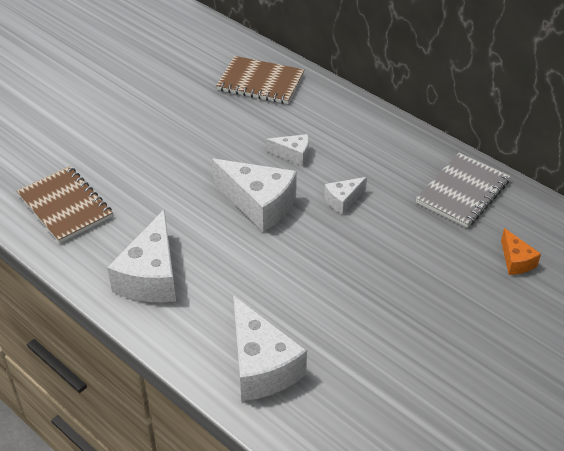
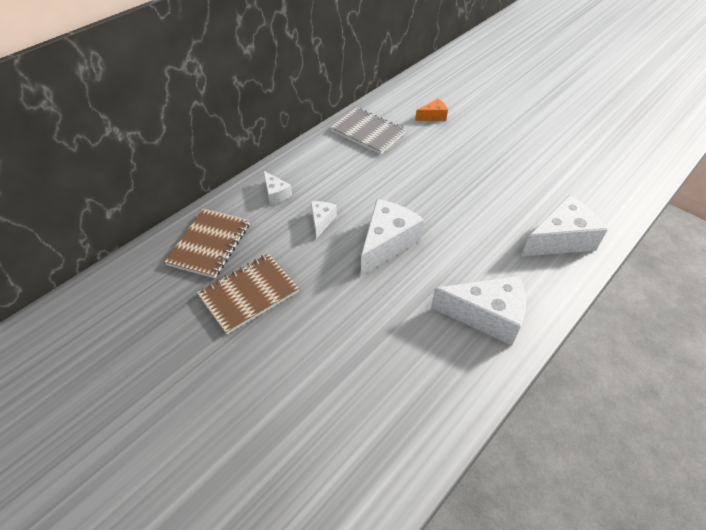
camera: 90 degrees left, 5 degrees up
(65, 206) = (399, 405): brown notebook -> brown notebook (249, 294)
(343, 200) = (379, 192): white cheese -> white cheese (276, 194)

